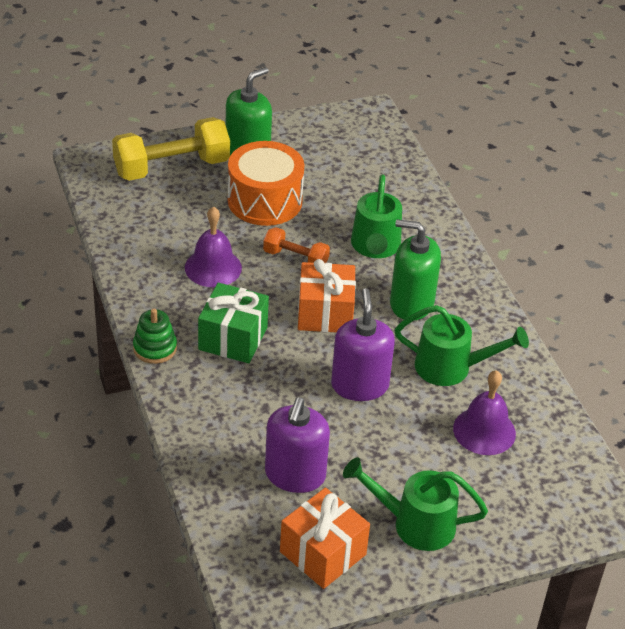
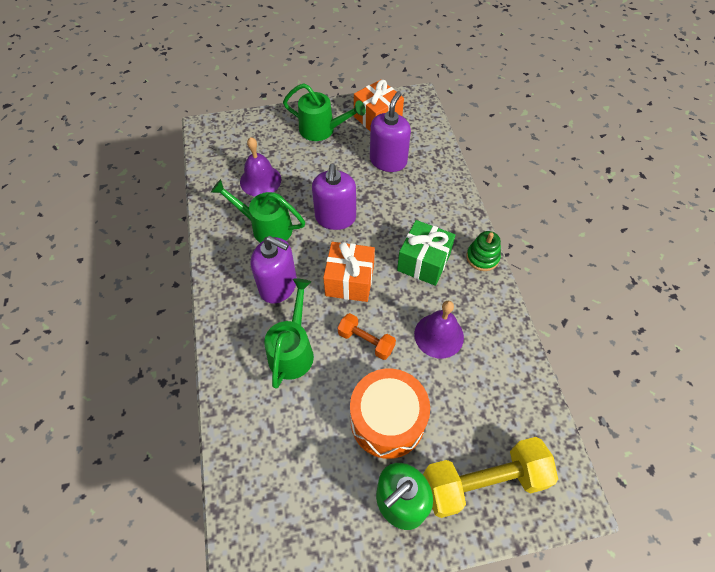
camera: 170 degrees left, 15 degrees up
(411, 303) = (278, 286): green soap dispenser -> purple soap dispenser

